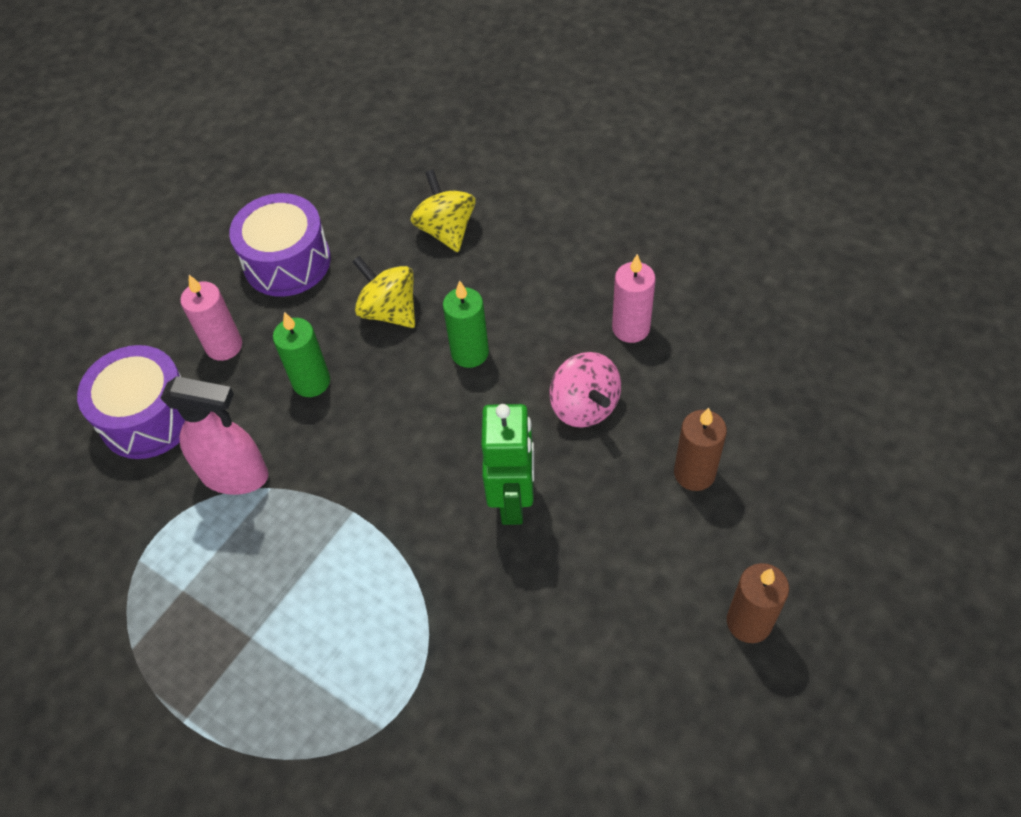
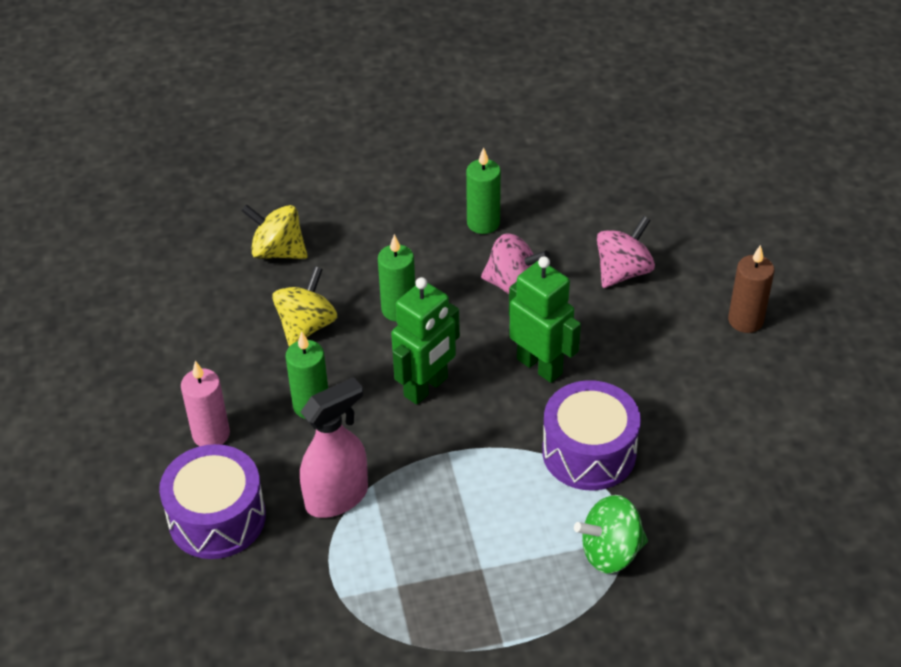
camera: 50 degrees left, 10 degrees down
(287, 262) = (182, 351): purple drum -> purple drum (589, 452)
(354, 727) = (610, 552): none -> green spinning top
(389, 311) = (306, 326): yellow spinning top -> yellow spinning top turned 120 degrees clockwise
(406, 440) = (426, 387): none -> green robot
(631, 328) = (483, 223): pink candle -> green candle
(694, 473) = (623, 272): brown candle -> pink spinning top

